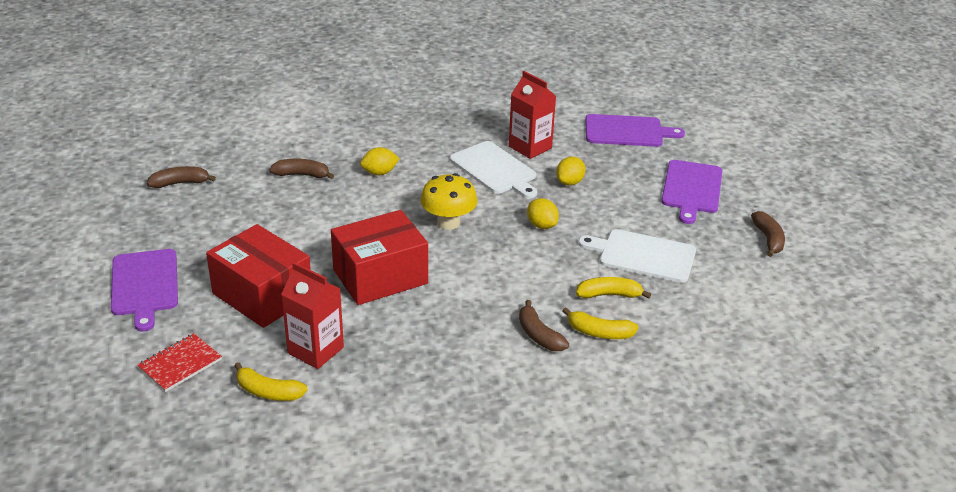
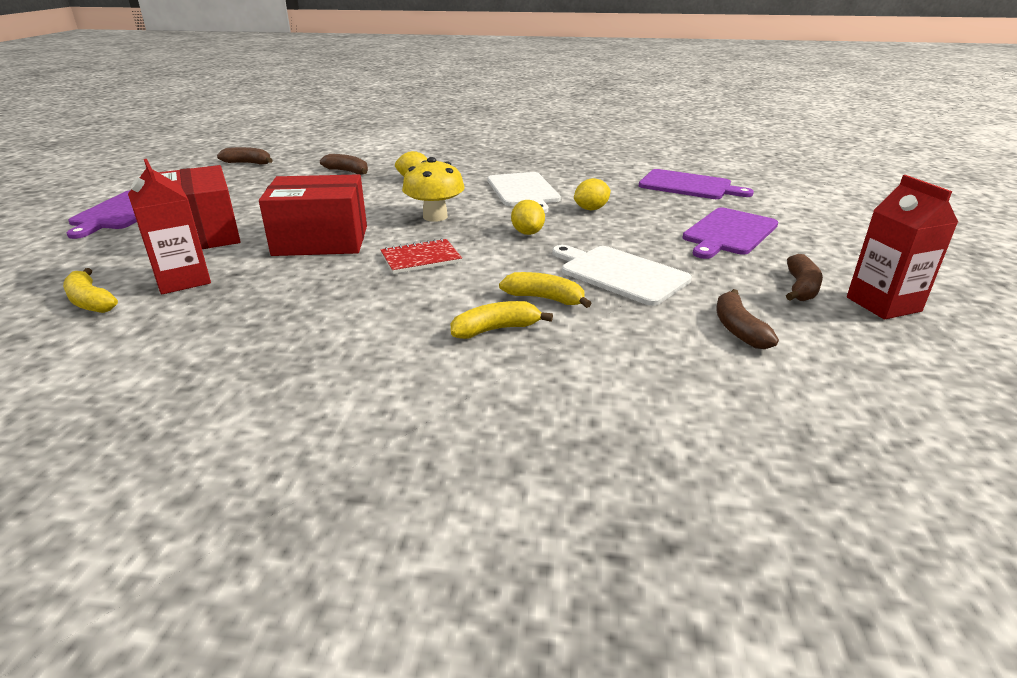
camera: 25 degrees right, 5 degrees down
(180, 364) = (57, 265): red notebook -> red notebook (421, 258)
(530, 147) = (575, 183): red carton -> red carton (883, 304)
(539, 335) = (421, 316): brown banana -> brown banana (738, 329)
(599, 332) = (496, 329): yellow banana -> yellow banana turned 120 degrees clockwise

